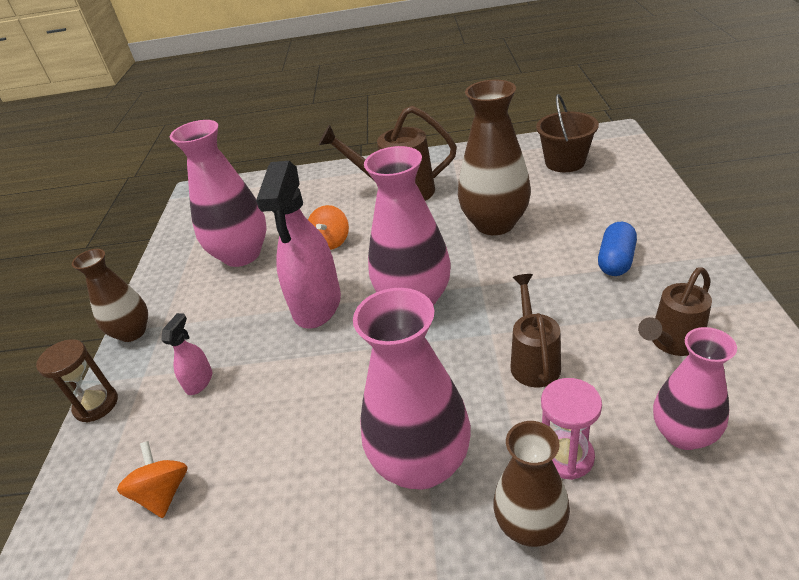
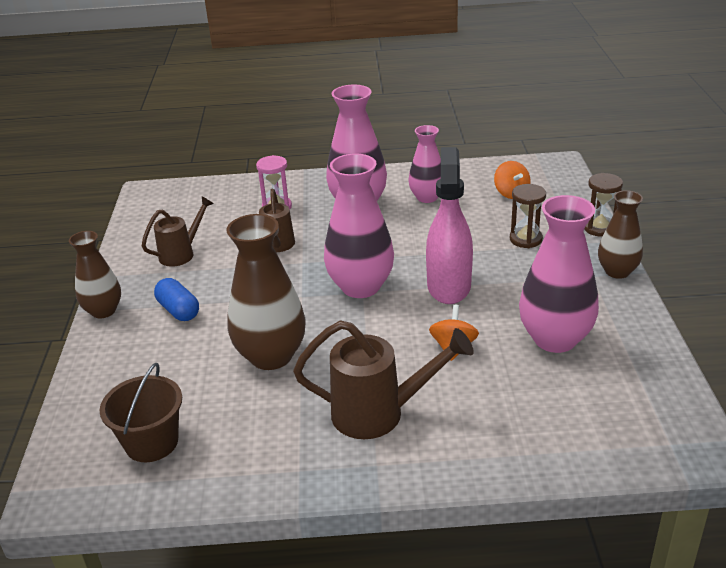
camera: 175 degrees right, 5 degrees down
(199, 381) = (525, 239): pink spray bottle -> brown hourglass
(530, 525) = (305, 187): brown vase -> brown vase (103, 311)
(615, 261) = (178, 310): blue capsule -> blue capsule turned 60 degrees counterclockwise
(683, 434) = (209, 214): pink vase -> pink vase (427, 197)

